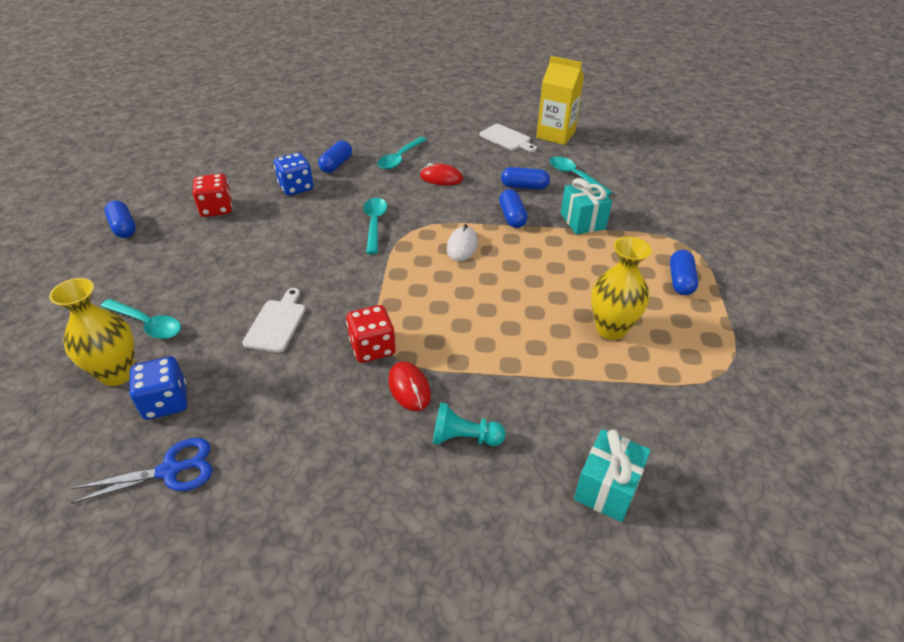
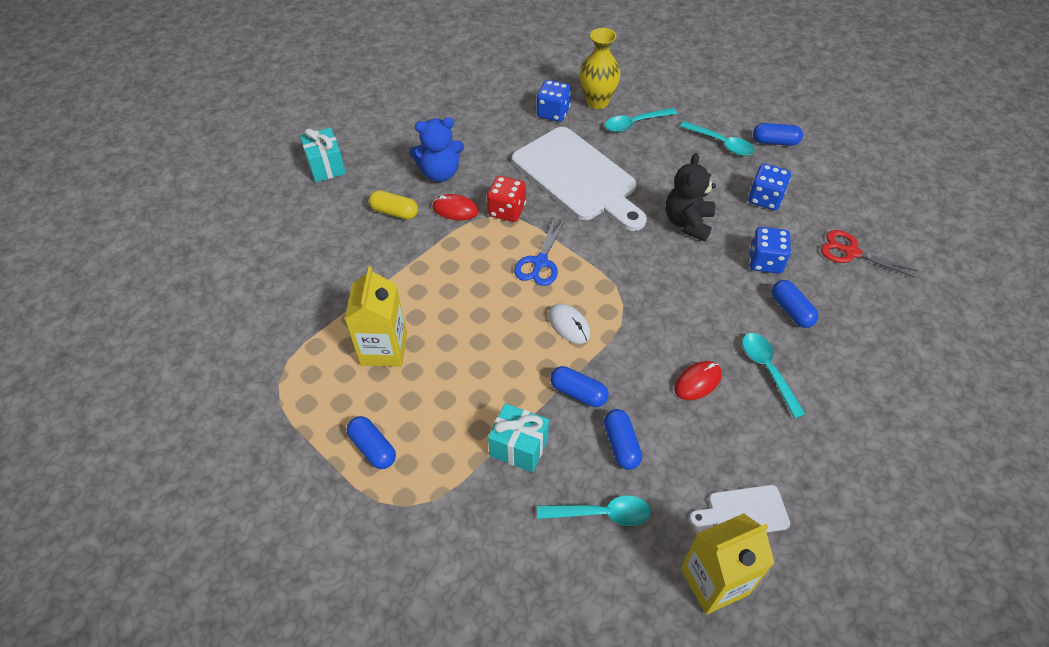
camera: 130 degrees right, 10 degrees up
(170, 470) = (501, 101): blue scissors -> blue scissors (540, 262)
(216, 209) = (765, 198): red dice -> blue dice
(251, 159) = (851, 252): none -> red scissors
(277, 323) = (578, 177): white cutting board -> white cutting board, size x2.19
(284, 234) = (688, 223): none -> black teddy bear
(364, 440) = (440, 173): none -> blue teddy bear
(374, 224) = (655, 285): turquoise spoon -> turquoise spoon (721, 143)
(464, 438) = (394, 212): turquoise pawn -> yellow capsule
(524, 187) = (621, 444): blue capsule -> blue capsule turned 60 degrees counterclockwise
(607, 488) = (297, 248): turquoise gift -> turquoise gift (326, 166)
(611, 329) = (384, 348): yellow vase -> yellow carton

